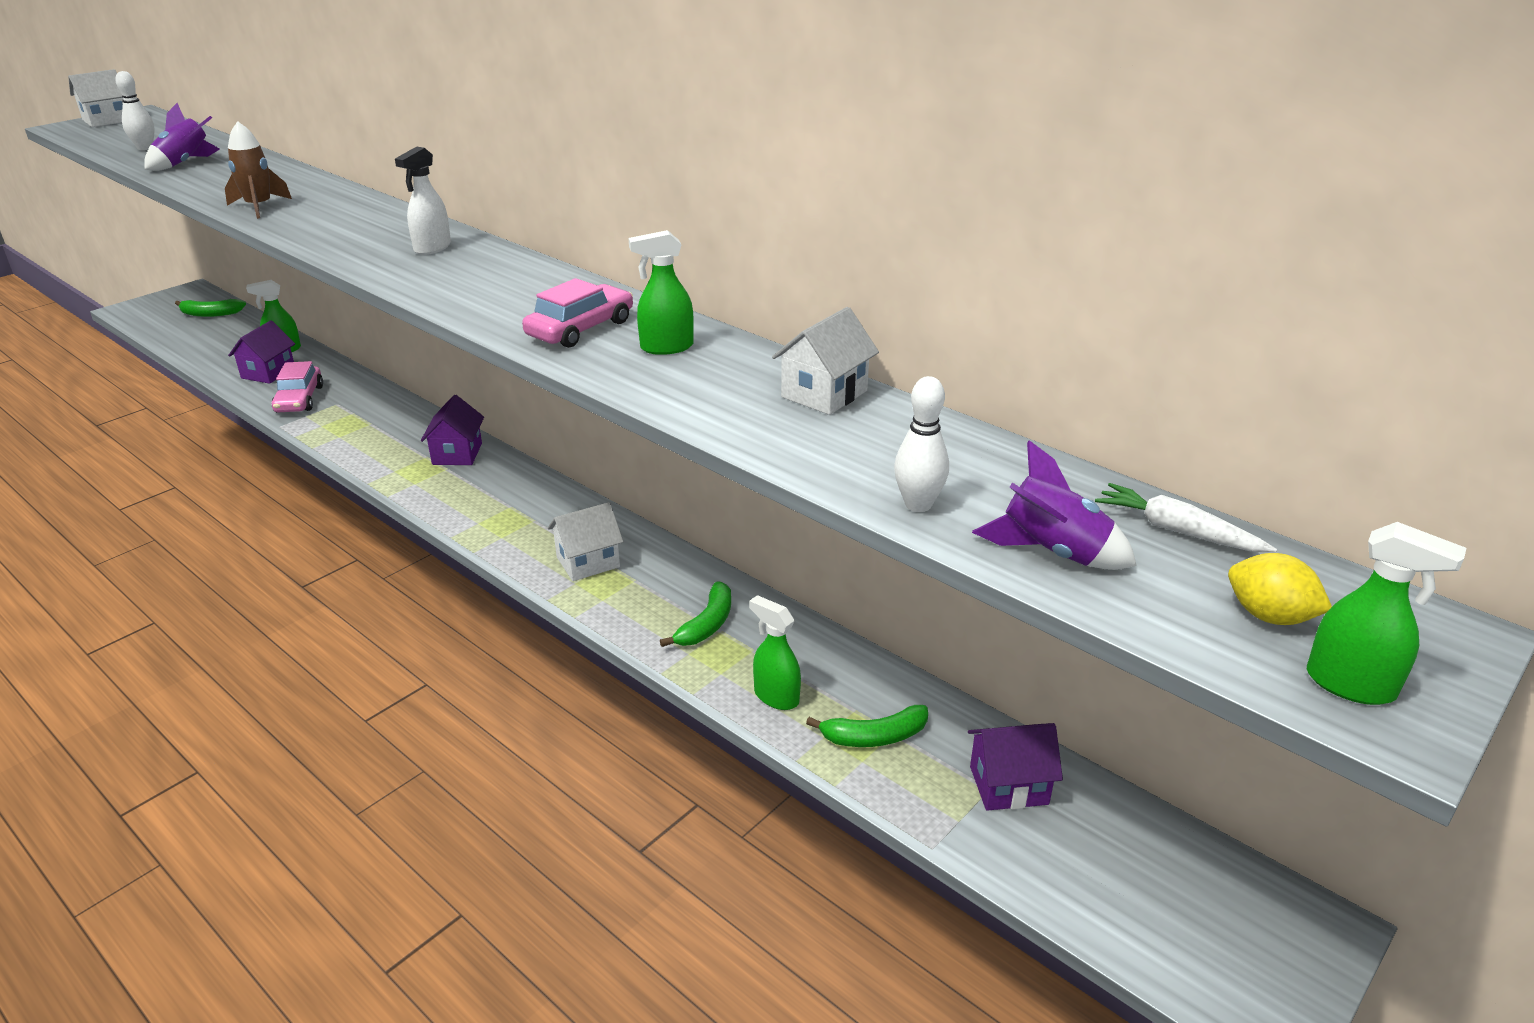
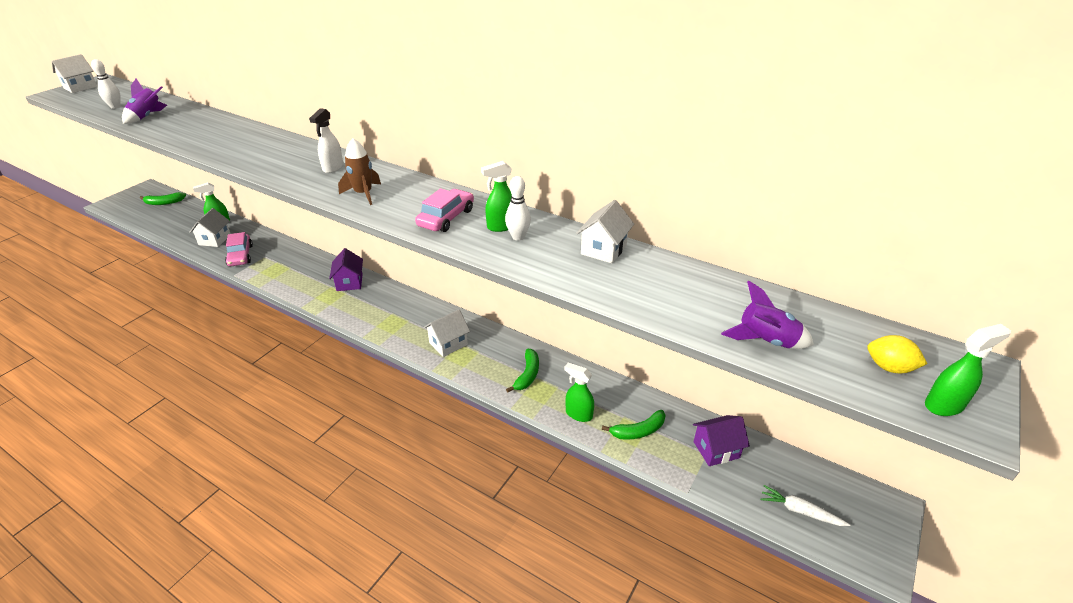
camera: 10 degrees left, 5 degrees up
(259, 207) = (210, 146): brown rocket -> brown rocket (363, 194)
(268, 373) = (214, 239): purple house -> white house
(918, 504) = (683, 318): white bowling pin -> white bowling pin (518, 237)
(1177, 531) = (824, 319): white carrot -> white carrot (800, 511)
(1351, 685) = (944, 405): green spray bottle -> green spray bottle turned 45 degrees counterclockwise

